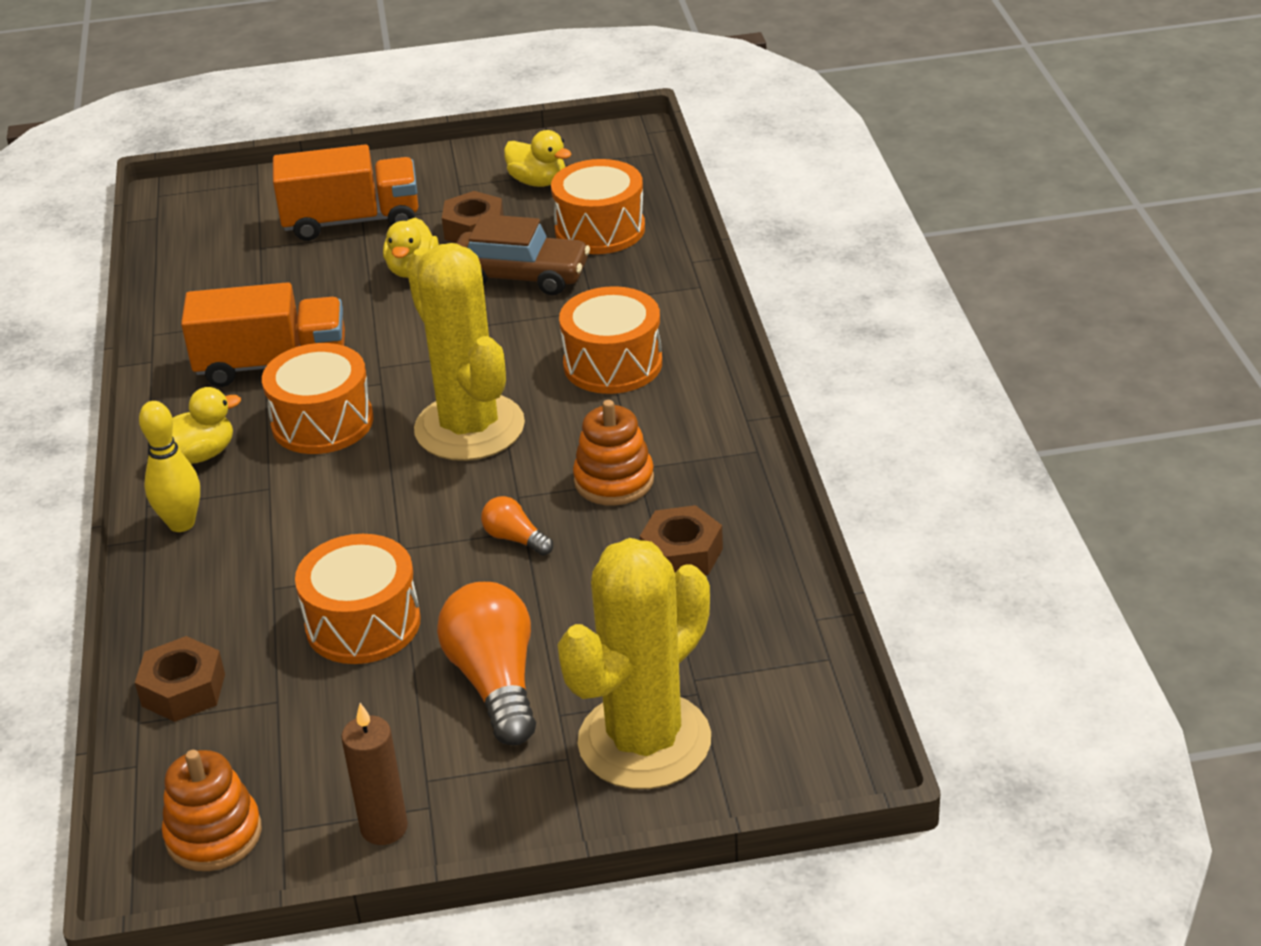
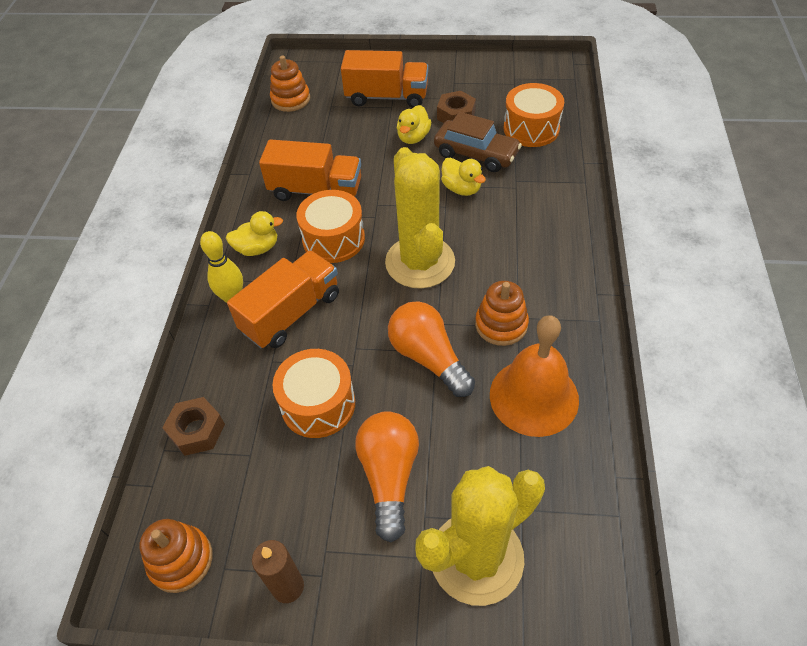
camera: 15 degrees right, 15 degrees up
(187, 249) = (290, 99): none -> orange stacking toy
(284, 525) = (291, 313): none -> orange truck
(515, 539) = (428, 357): orange light bulb -> orange light bulb, size x2.01
(538, 182) = (501, 88): yellow duck -> yellow duck (461, 188)
(613, 364) = (519, 231): orange drum -> none
(682, 554) = (534, 396): brown nut -> orange bell

